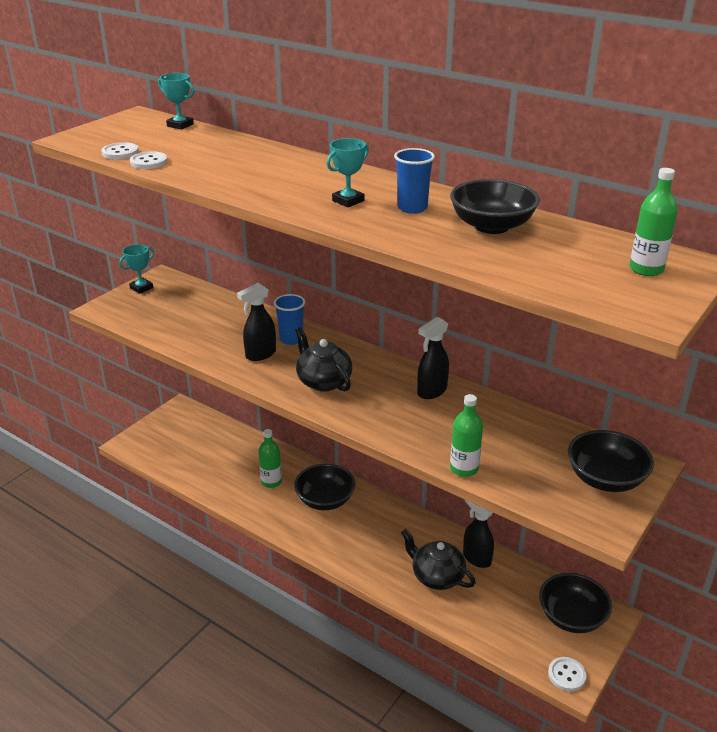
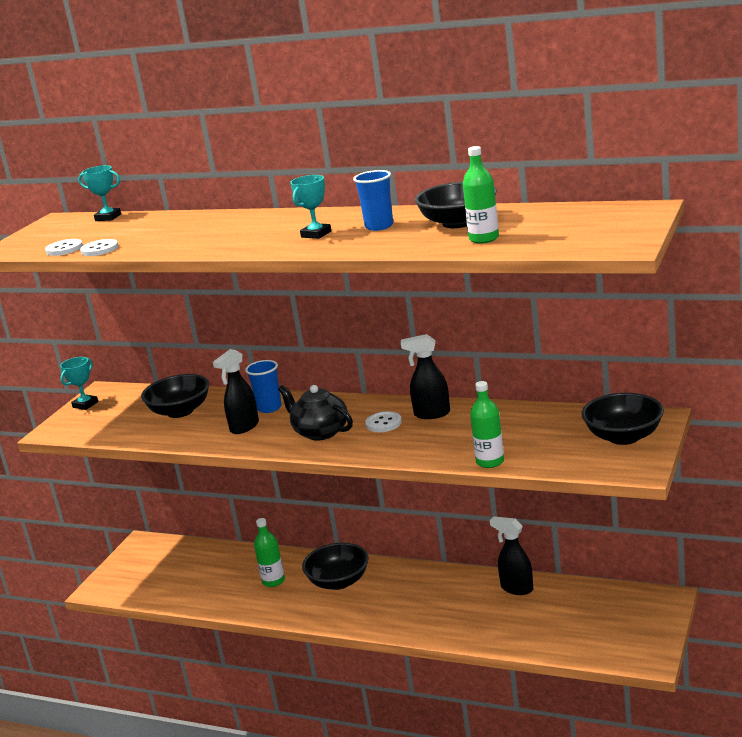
camera: 10 degrees left, 10 degrees down
(431, 391) = (431, 414): black spray bottle -> black spray bottle turned 60 degrees clockwise
(436, 576) = (482, 614): black teapot -> none
(566, 675) = (642, 656): white button -> white button (383, 423)
(571, 617) = (629, 610): black bowl -> black bowl (180, 411)
(646, 269) = (606, 221): green bottle -> green bottle (484, 239)

